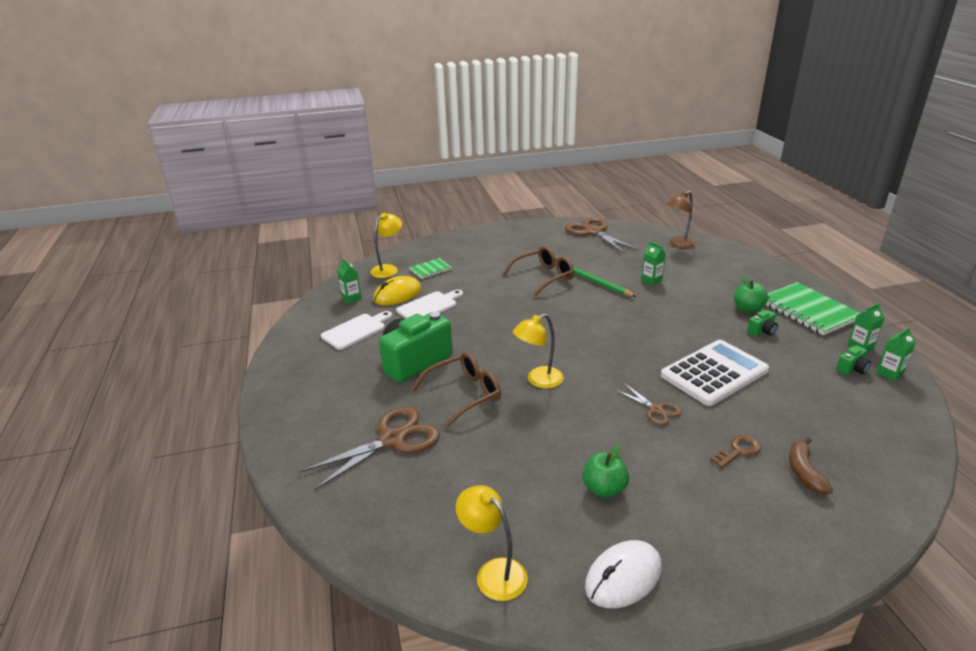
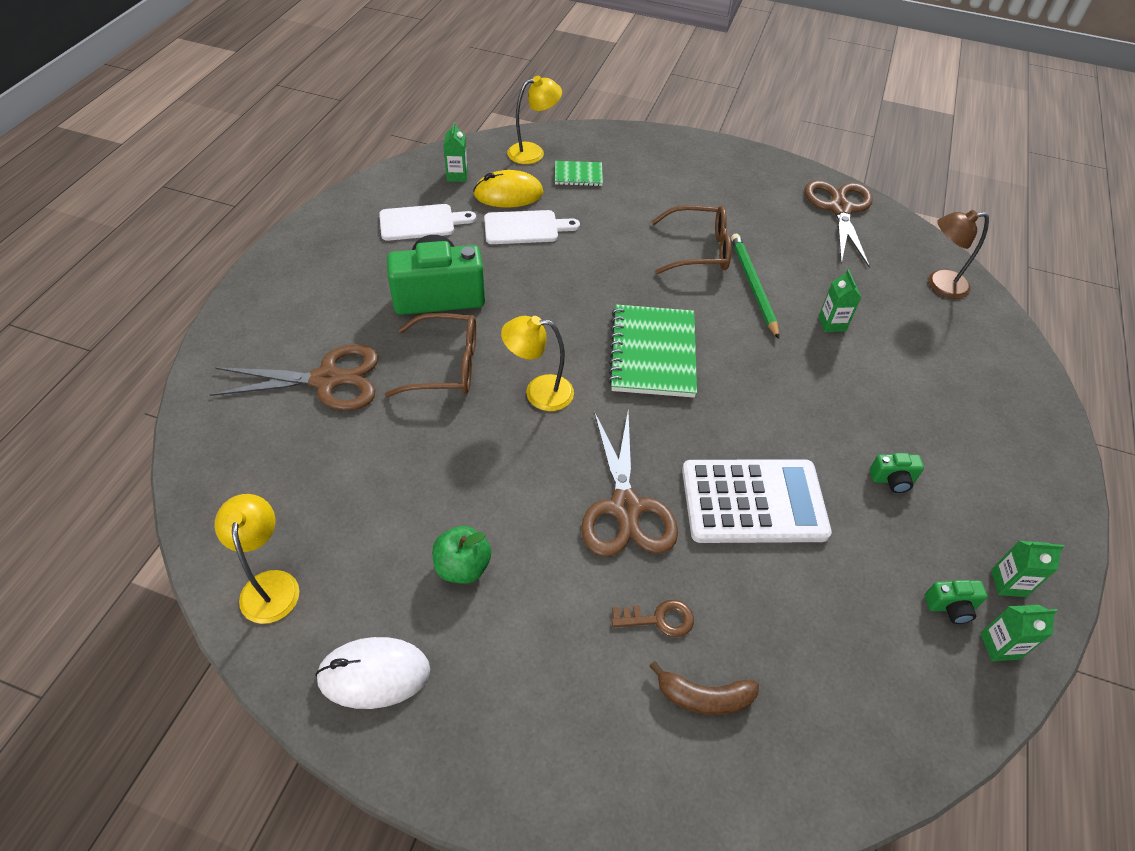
camera: 30 degrees right, 20 degrees up
(656, 410) = (625, 508): brown scissors -> brown scissors, size x1.84
(747, 309) = (914, 436): green apple -> none
(804, 472) = (704, 697): brown banana -> brown banana turned 120 degrees counterclockwise
(808, 311) = (1002, 486): green notebook -> green notebook (652, 353)

